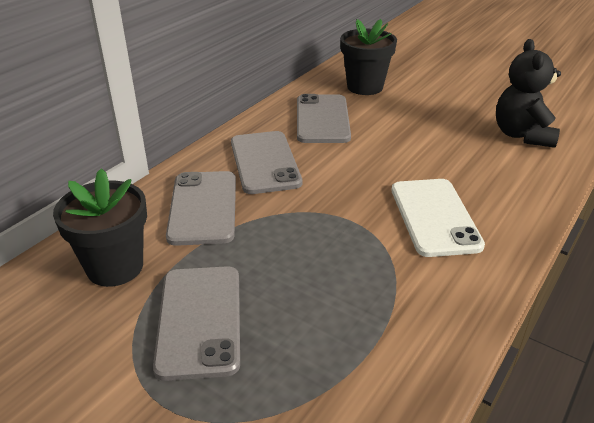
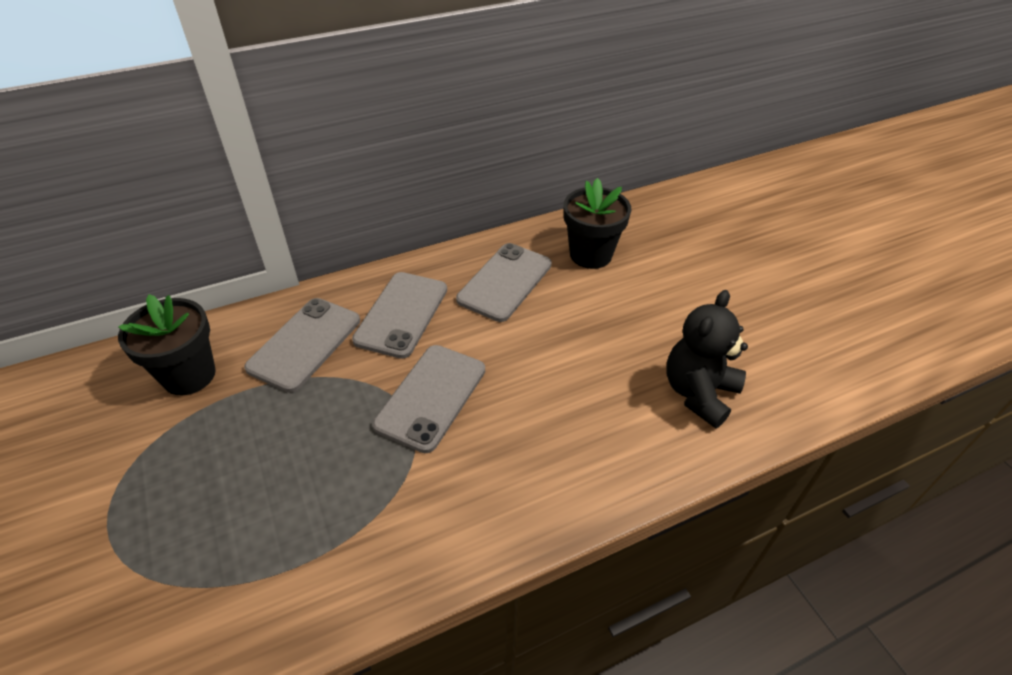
camera: 30 degrees right, 10 degrees up
(200, 320) = (198, 462): grey phone -> grey phone (431, 397)
(434, 217) = (491, 455): white phone -> none

